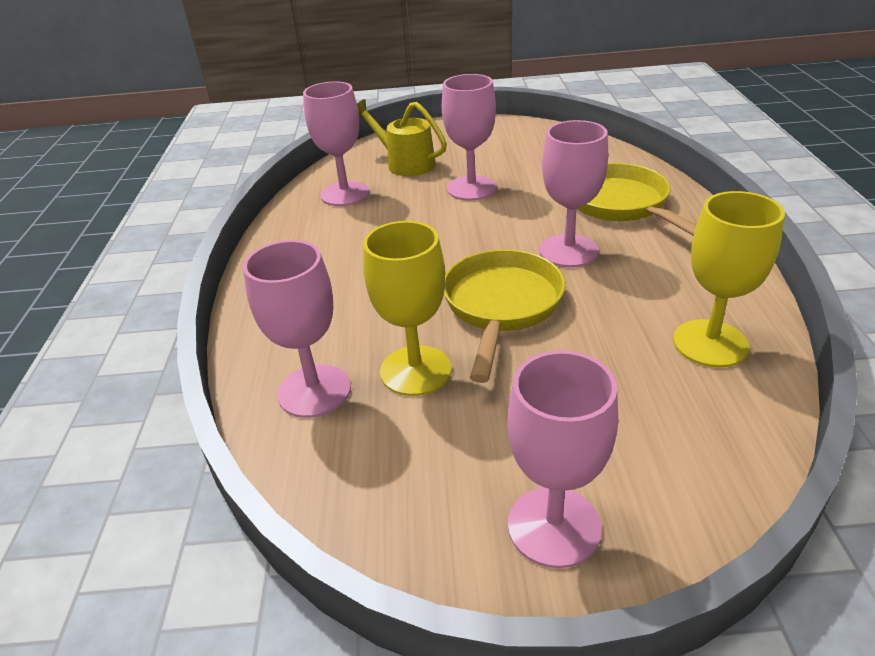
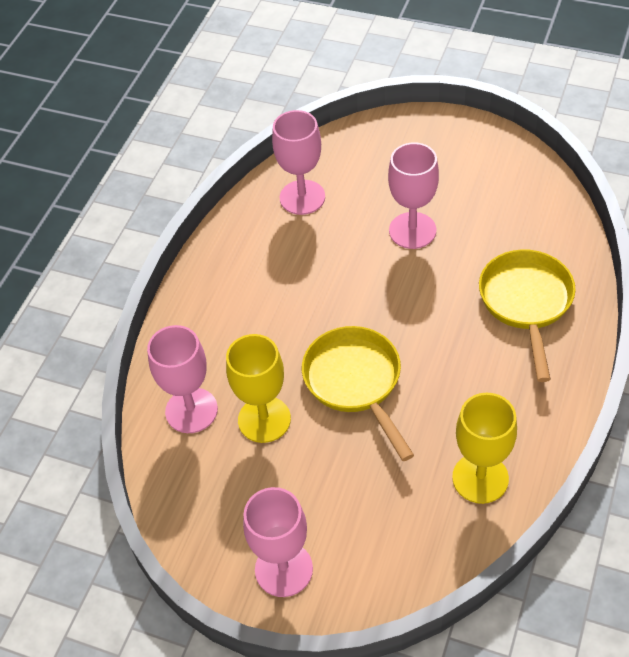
camera: 25 degrees right, 15 degrees up
(405, 163) = (374, 171): yellow watering can -> none
(501, 306) = (355, 382): yellow pan -> yellow pan turned 60 degrees counterclockwise
(568, 251) = (443, 342): pink goblet -> none

